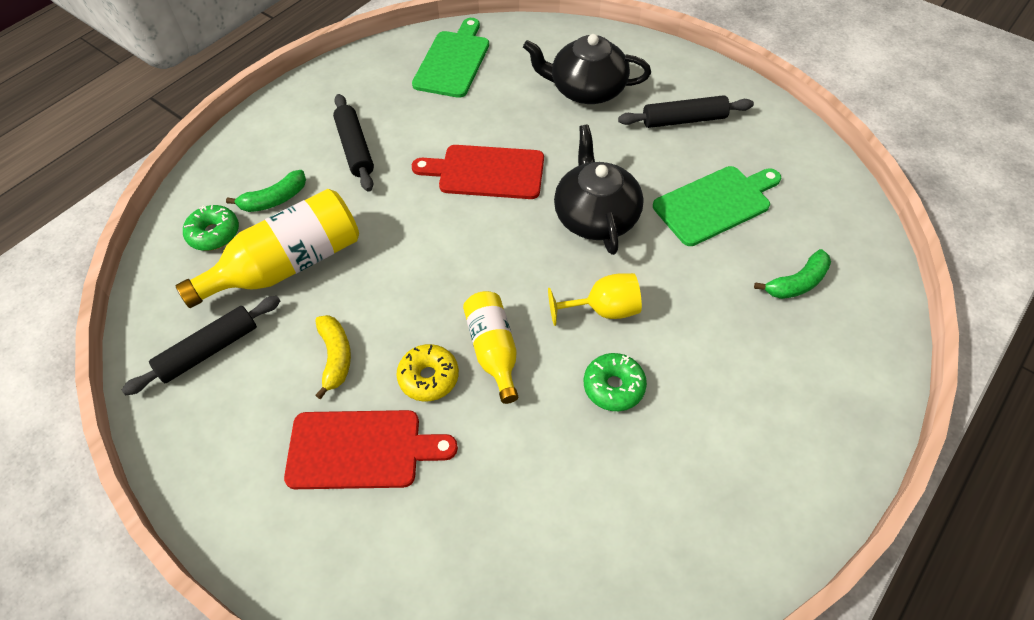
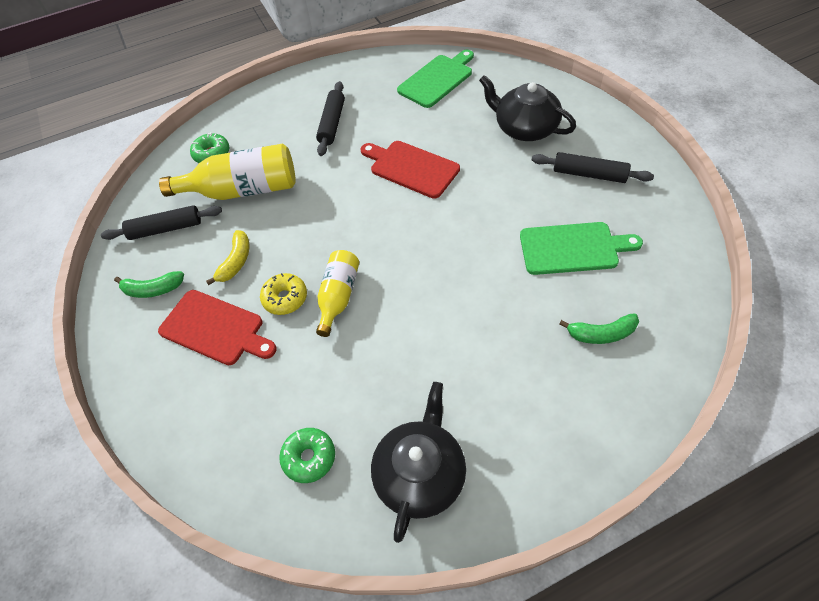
camera: 30 degrees right, 0 degrees up
(274, 199) = (261, 143): green banana -> green banana (153, 289)
(595, 216) = (471, 226): black teapot -> black teapot (420, 474)
(603, 310) = (434, 297): yellow goblet -> none
(613, 387) = (406, 355): green donut -> green donut (309, 458)

